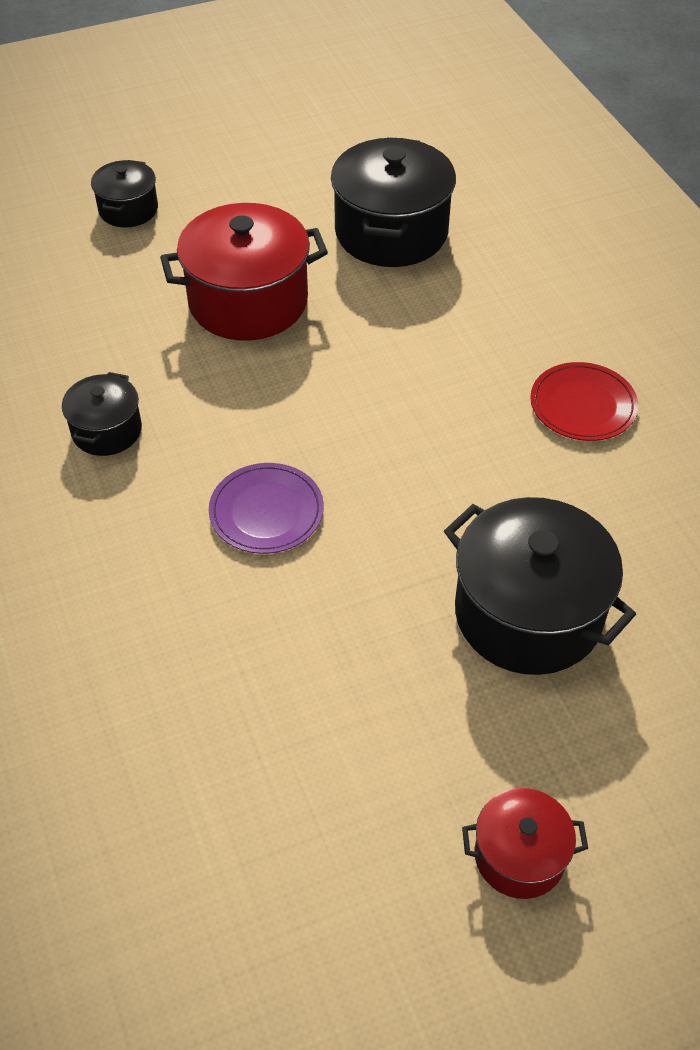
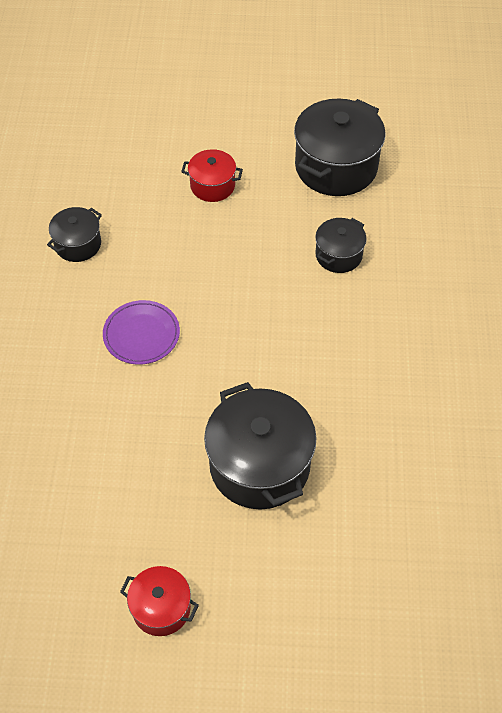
camera: 25 degrees right, 5 degrees up
(128, 210) = (174, 92): black pot -> black pot (338, 255)
(248, 302) = (212, 186): red pot -> red pot, size x0.54
(583, 405) = (386, 339): red plate -> none

